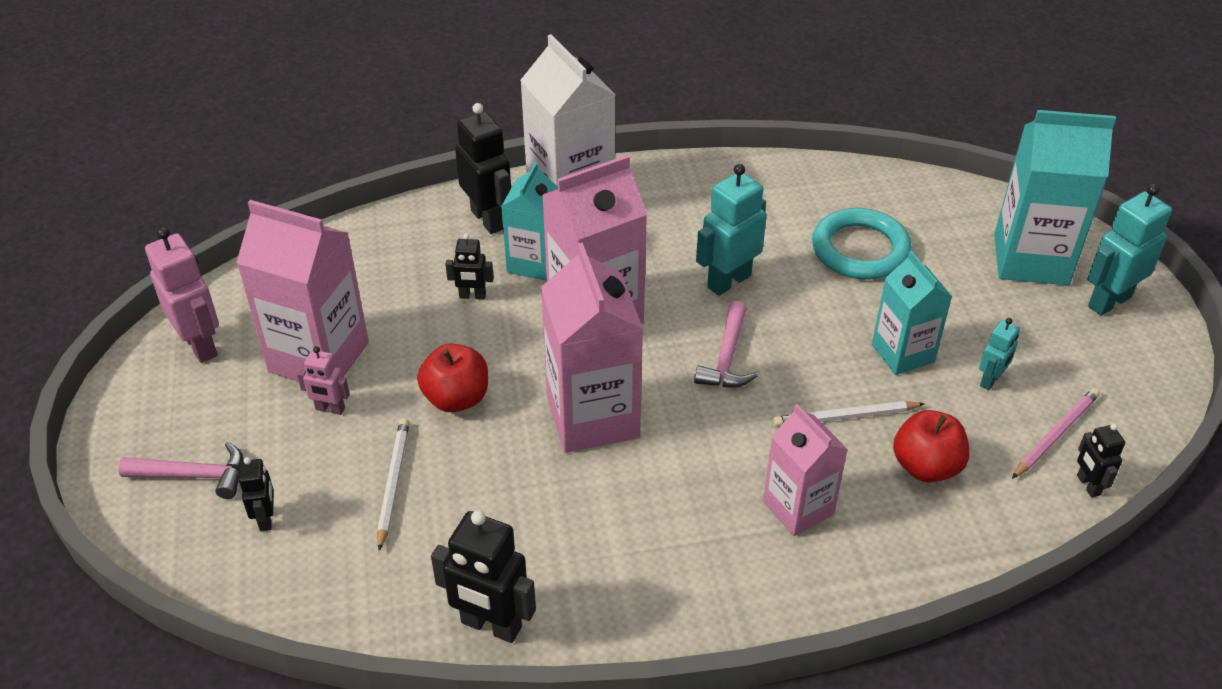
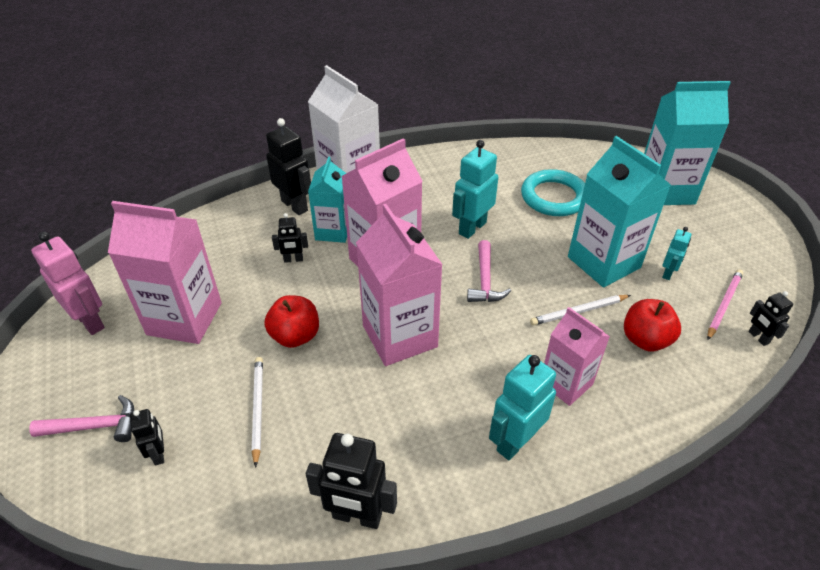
camera: 10 degrees left, 0 degrees up
(330, 409) = (199, 357): pink robot -> none
(902, 353) = (603, 262): turquoise carton -> turquoise carton, size x1.60
(1108, 301) = (724, 211): turquoise robot -> turquoise robot (515, 441)

